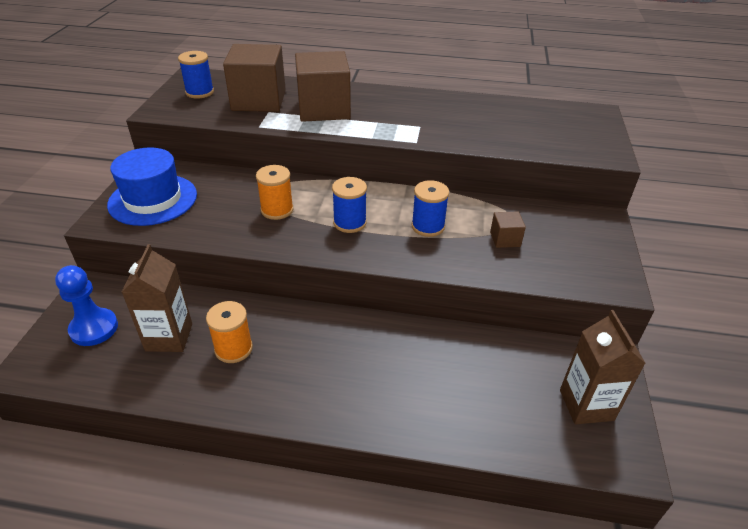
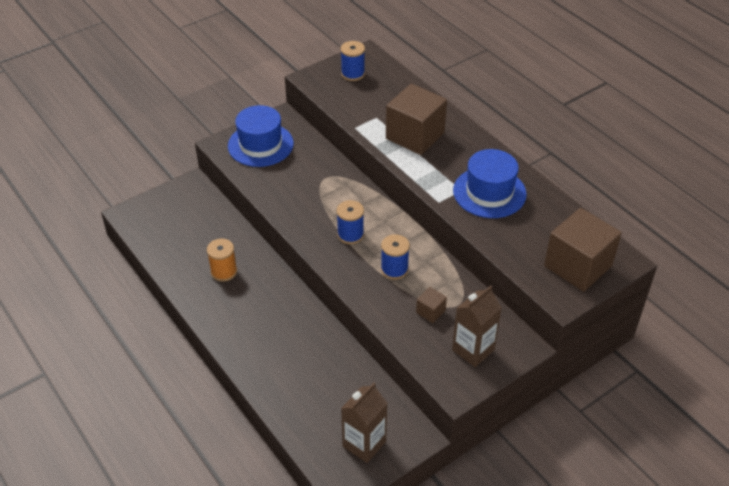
camera: 45 degrees right, 5 degrees up
(94, 328) = (173, 211): blue pawn -> none
(169, 337) = (201, 242): brown carton -> brown carton (473, 350)
(259, 100) = (382, 103): brown cube -> brown cube (578, 266)
(277, 210) = (319, 197): orange spool -> none
(443, 117) = (489, 192): none -> blue hat

